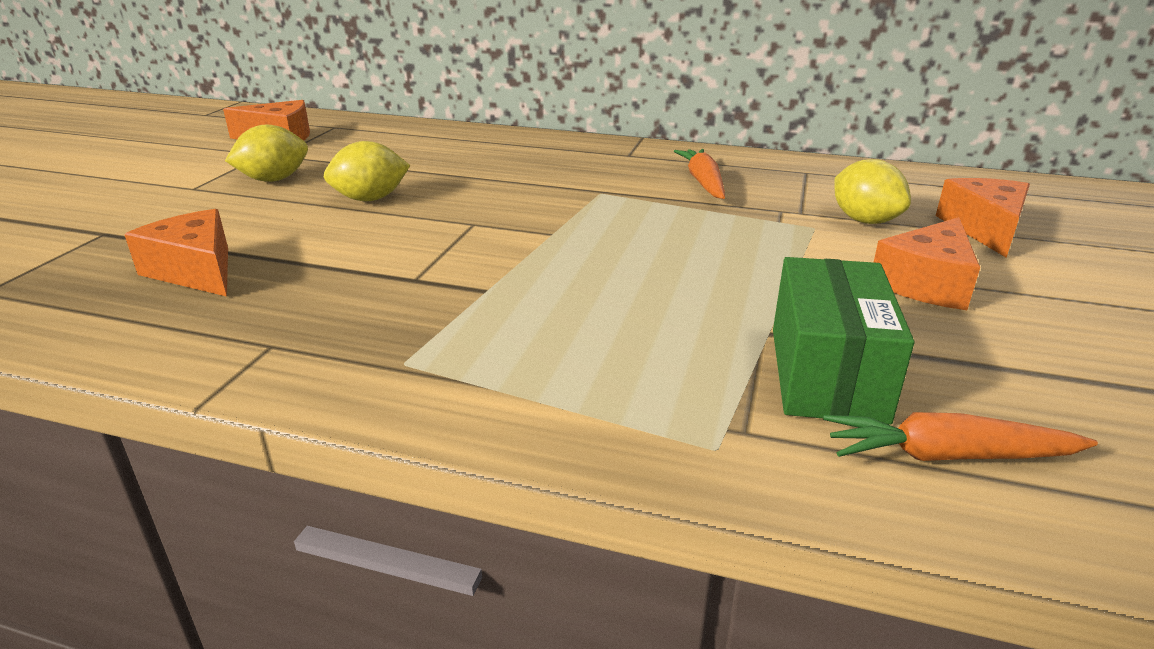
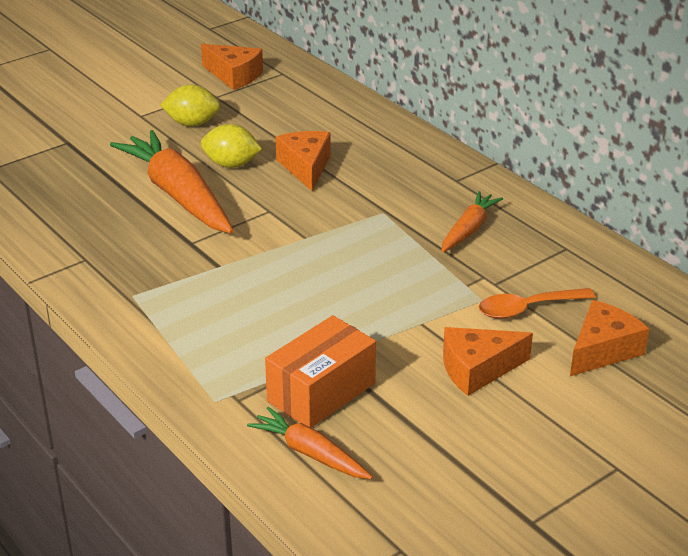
camera: 35 degrees right, 5 degrees up
(196, 270) = (90, 192): orange cheese -> orange cheese (306, 167)
(334, 240) = (178, 195): none -> orange carrot
(827, 374) = (321, 392): green box -> orange box
(864, 220) = (527, 308): yellow lemon -> orange spoon

